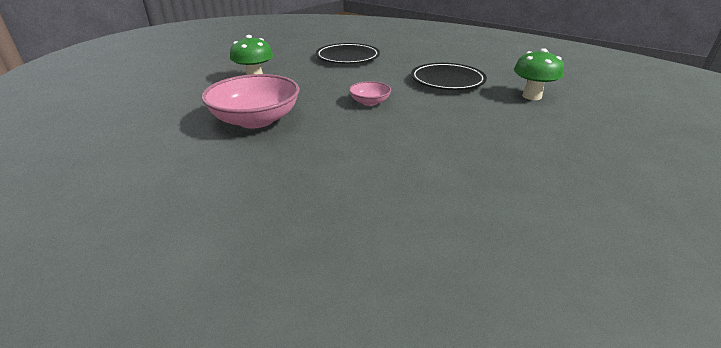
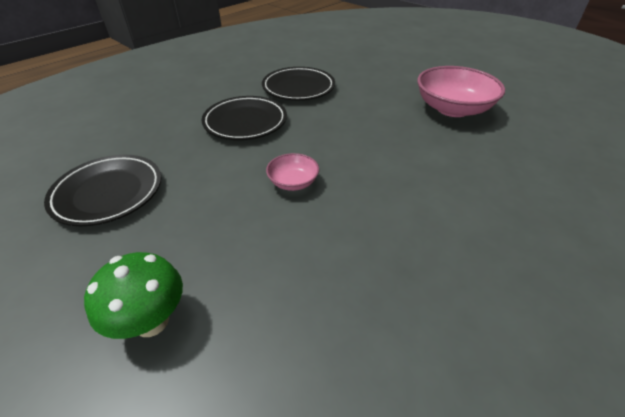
camera: 85 degrees left, 10 degrees up
(256, 120) = (337, 298): pink bowl -> pink bowl (452, 109)
(532, 96) = (298, 88): green mushroom -> black plate

